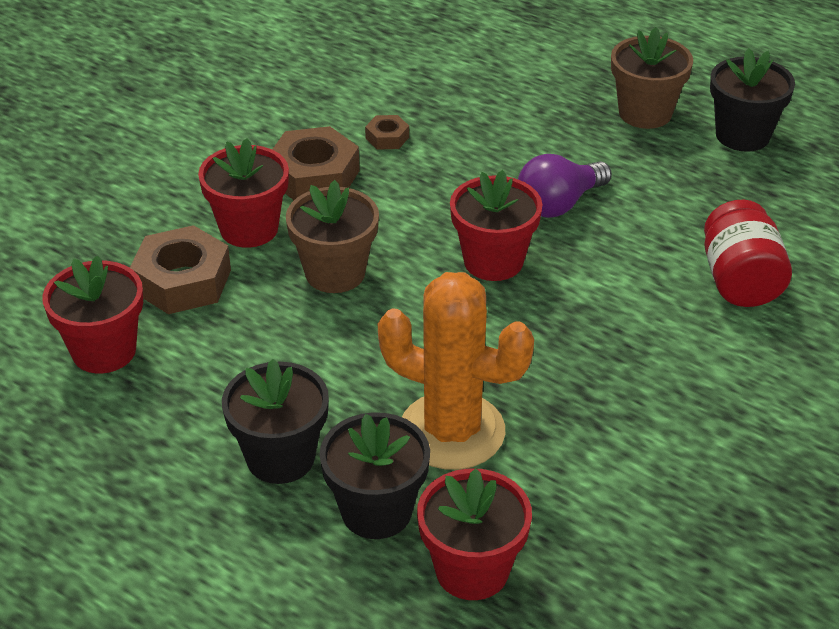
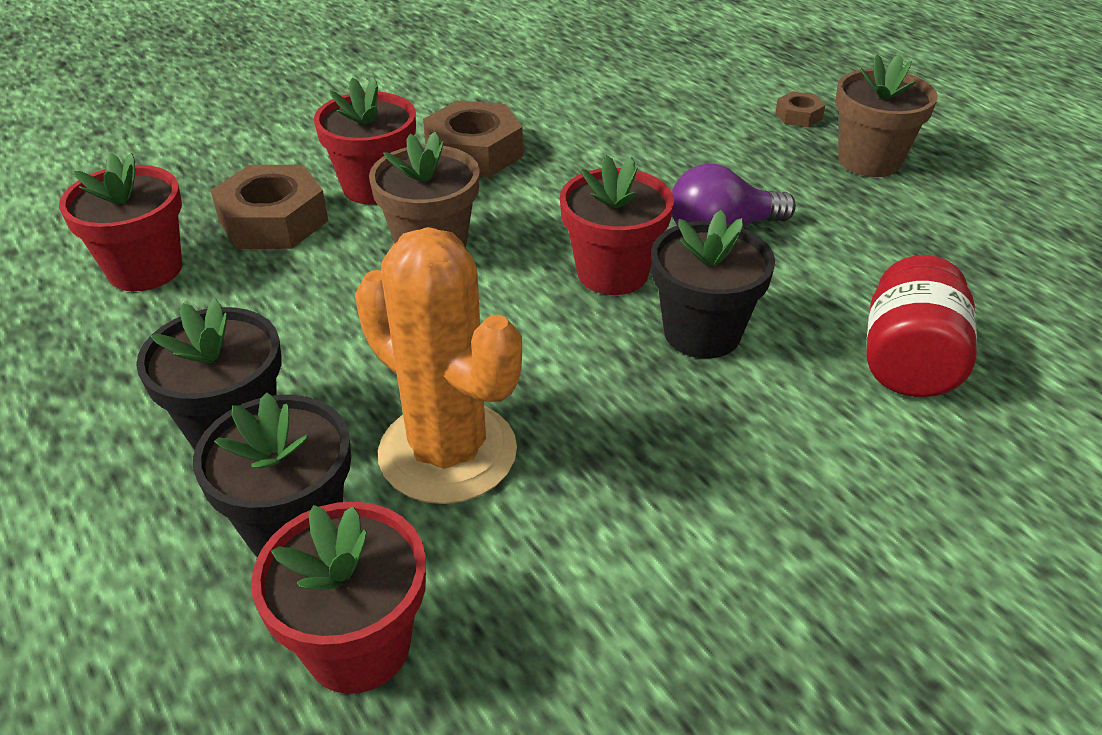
camera: 20 degrees right, 0 degrees up
(387, 138) = (571, 132): brown nut -> brown nut (798, 116)
(742, 135) = (979, 203): black flower pot -> black flower pot (702, 333)

